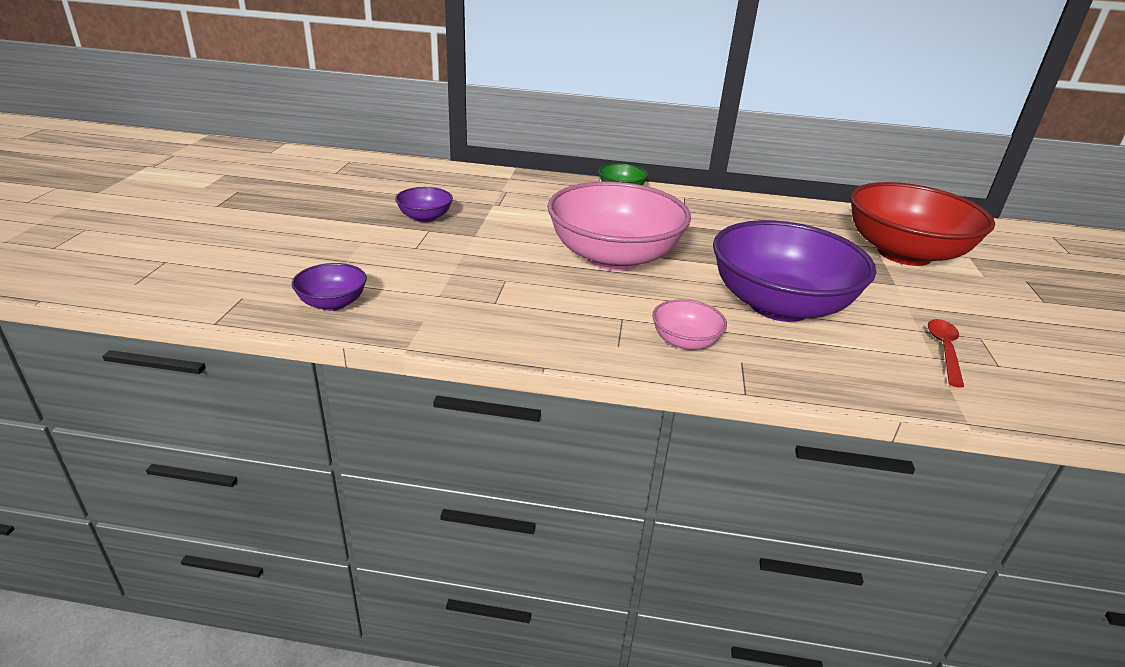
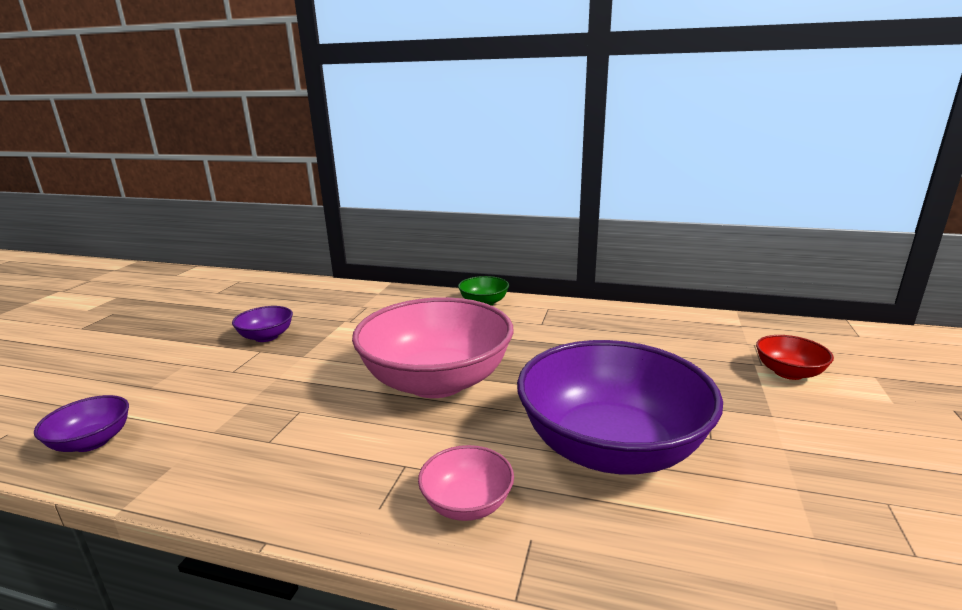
camera: 10 degrees right, 10 degrees down
(904, 253) = (788, 372): red bowl -> red bowl, size x0.44
(944, 350) = (830, 525): red spoon -> none

